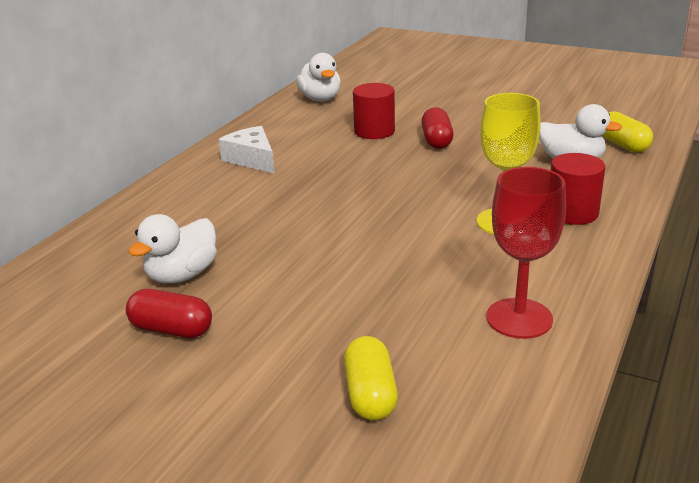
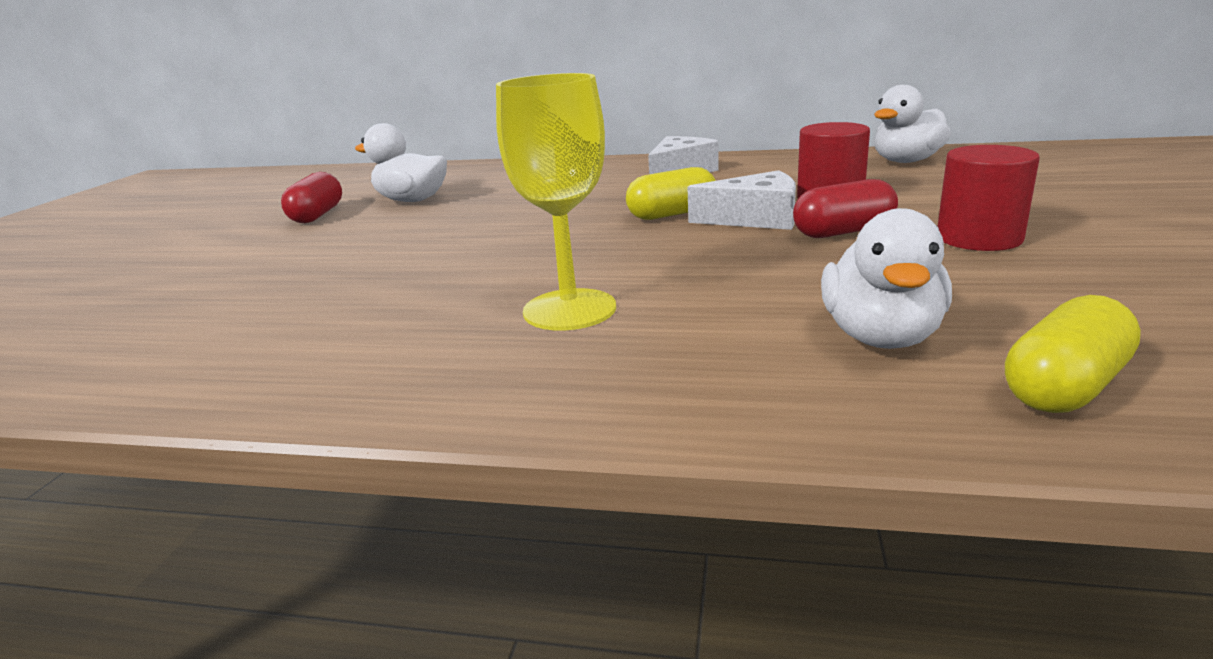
camera: 75 degrees right, 5 degrees down
(370, 394) = (161, 298): yellow capsule -> yellow capsule (672, 214)
(391, 155) = (755, 219): none -> white cheese
(519, 318) = (275, 352): red goblet -> none
(572, 213) = (631, 359): red cylinder -> red cylinder (979, 238)

